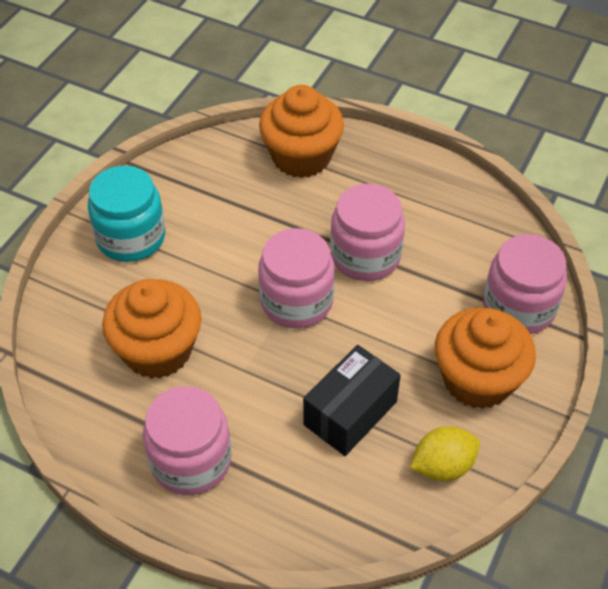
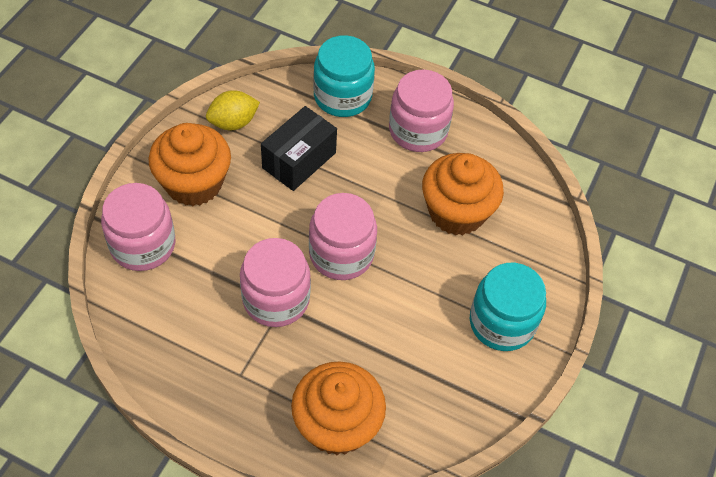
camera: 175 degrees right, 5 degrees up
(293, 513) = (342, 96): none -> turquoise jar

